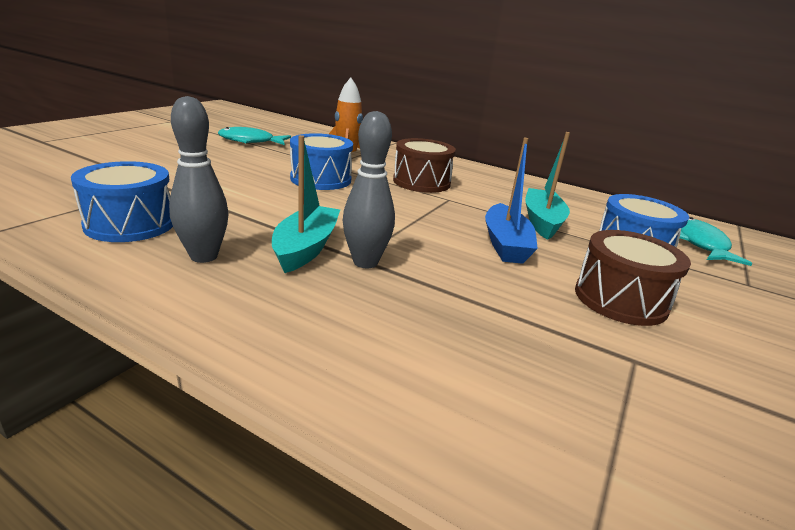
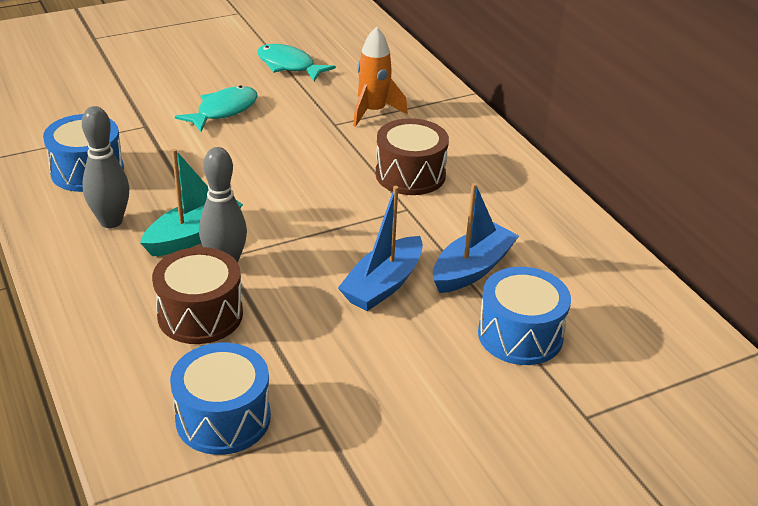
camera: 35 degrees right, 10 degrees up
(321, 179) = (301, 146): blue drum -> blue drum (223, 418)
(542, 222) = (472, 269): turquoise boat -> blue boat
(620, 299) = (403, 377): brown drum -> brown drum (200, 315)
(701, 244) = (631, 357): turquoise fish -> turquoise fish (223, 111)

